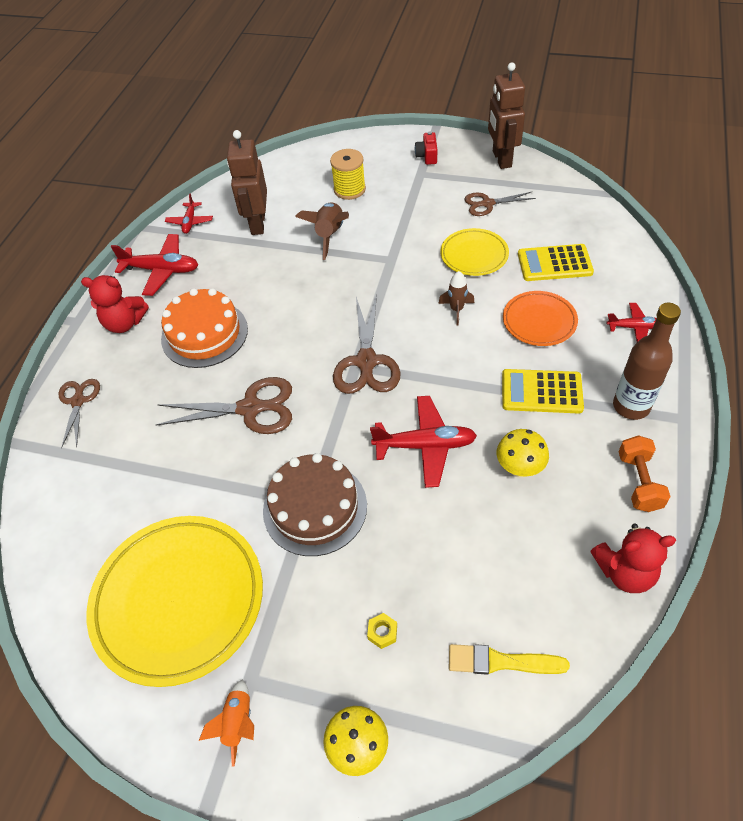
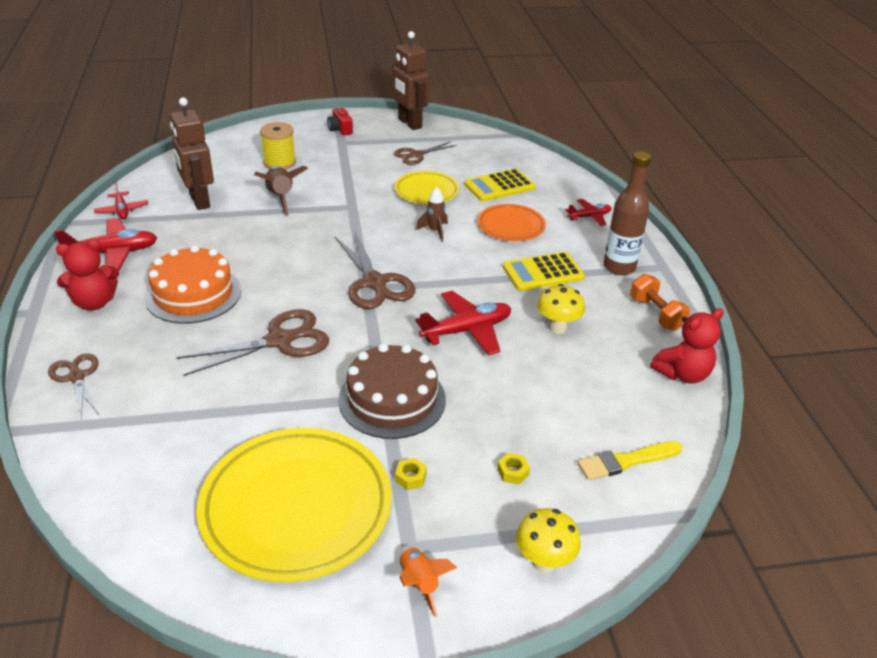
camera: 30 degrees left, 15 degrees down
(288, 603) = (410, 477): none -> yellow nut

